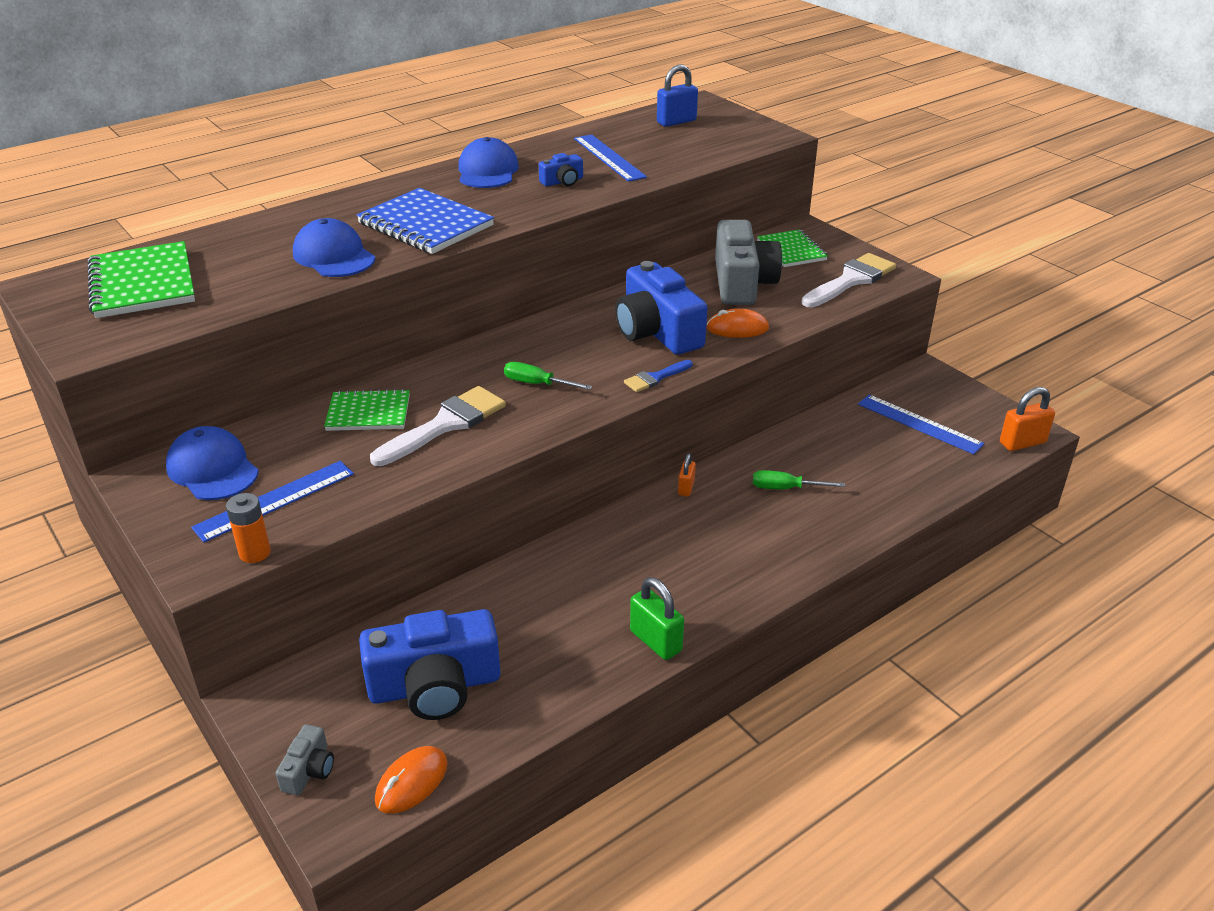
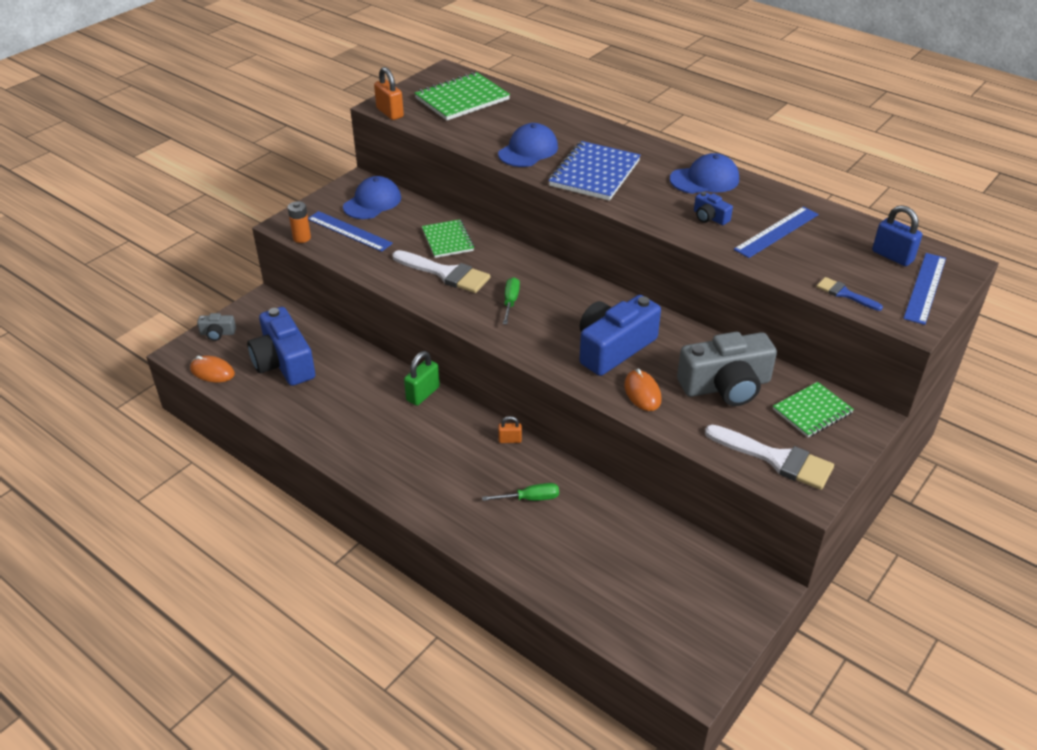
camera: 75 degrees right, 5 degrees up
(655, 378) = (543, 358): blue brush -> blue brush (844, 294)
(656, 641) = (339, 450): green padlock -> green padlock (423, 394)
(785, 488) = (530, 498): green screwdriver -> green screwdriver turned 90 degrees clockwise
(919, 424) = (667, 585): blue ruler -> blue ruler (925, 288)
(1022, 443) = (672, 672): orange padlock -> orange padlock (390, 113)

